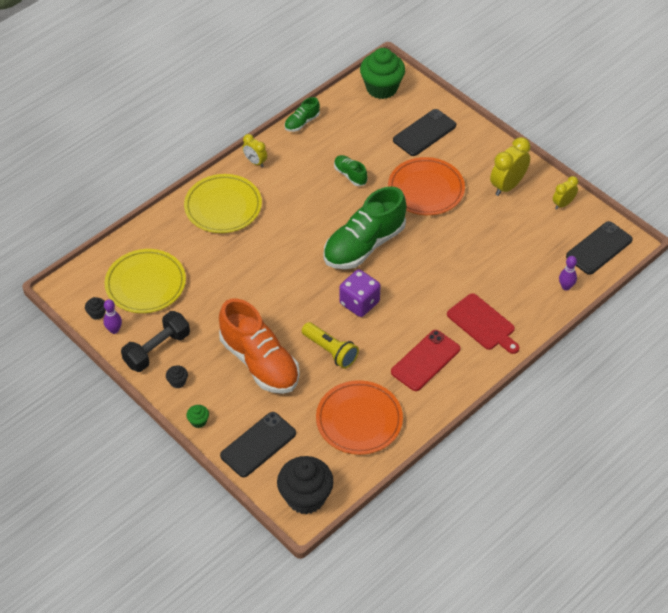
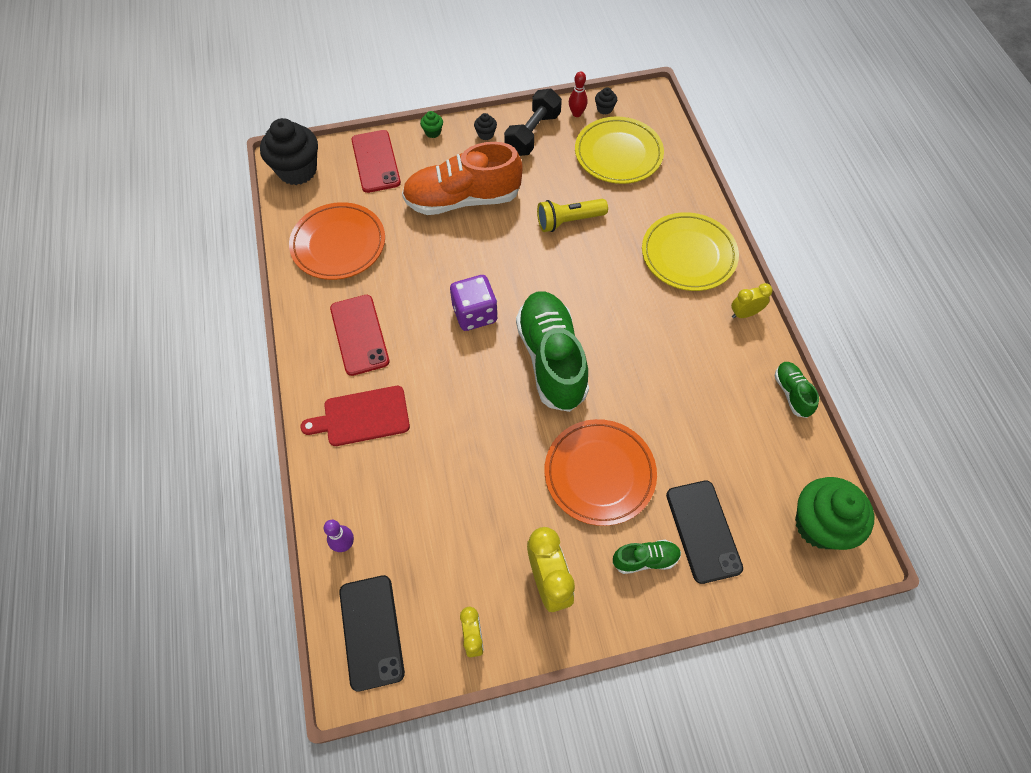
camera: 120 degrees right, 10 degrees up
(114, 330) = (576, 114): purple bowling pin -> red bowling pin
(157, 349) = (532, 134): black dumbbell -> black dumbbell turned 45 degrees clockwise
(258, 444) = (375, 161): black phone -> red phone
(330, 351) = (433, 260): yellow flashlight -> yellow flashlight (569, 221)
(350, 175) = (671, 401): green shoe -> green shoe (645, 559)

